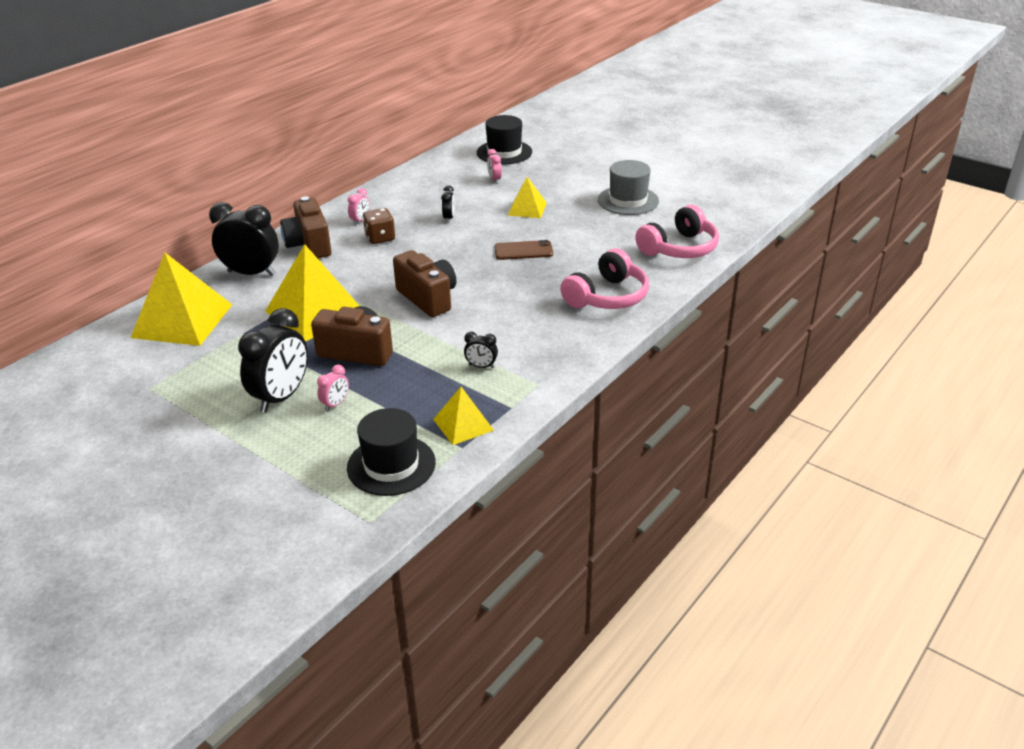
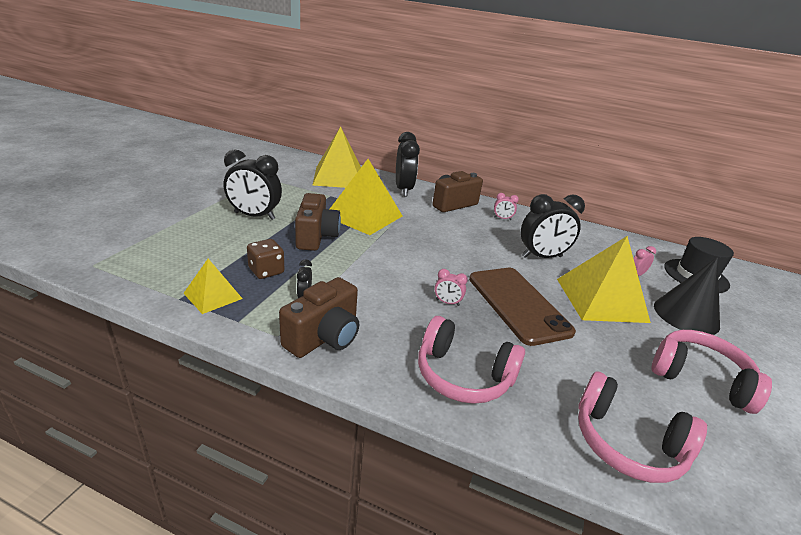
camera: 70 degrees right, 5 degrees down
(335, 404) = (245, 236): pink clock -> pink clock (447, 302)
(380, 238) = (483, 229): brown dice -> brown dice (266, 271)
(391, 465) = (162, 267): black hat -> none
(428, 298) = (404, 259): brown camera -> brown camera (324, 337)
(449, 218) = (542, 257): black clock -> black clock, size x2.20
(523, 251) = (518, 304): brown phone -> brown phone, size x1.88
(527, 209) = (601, 300): yellow pyramid -> yellow pyramid, size x1.87
(557, 178) = (686, 315): none -> black cone
(628, 200) = (700, 378): grey hat -> pink headphones

